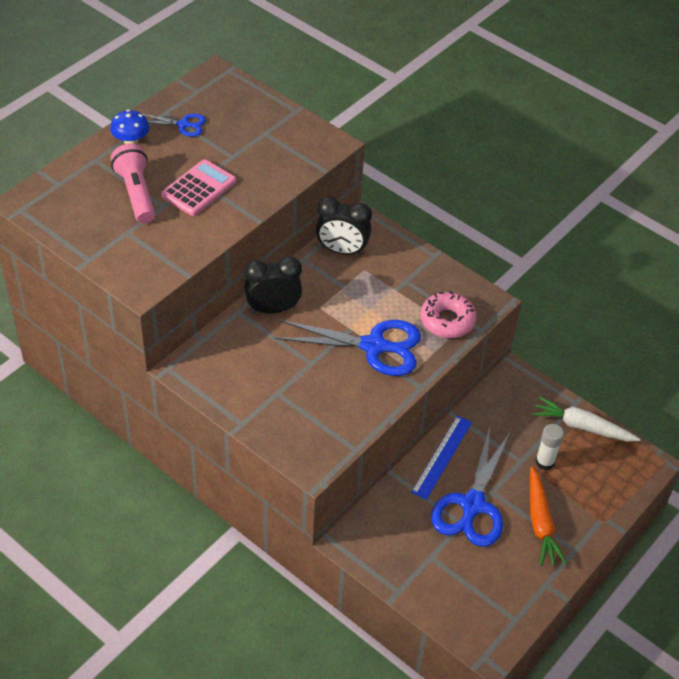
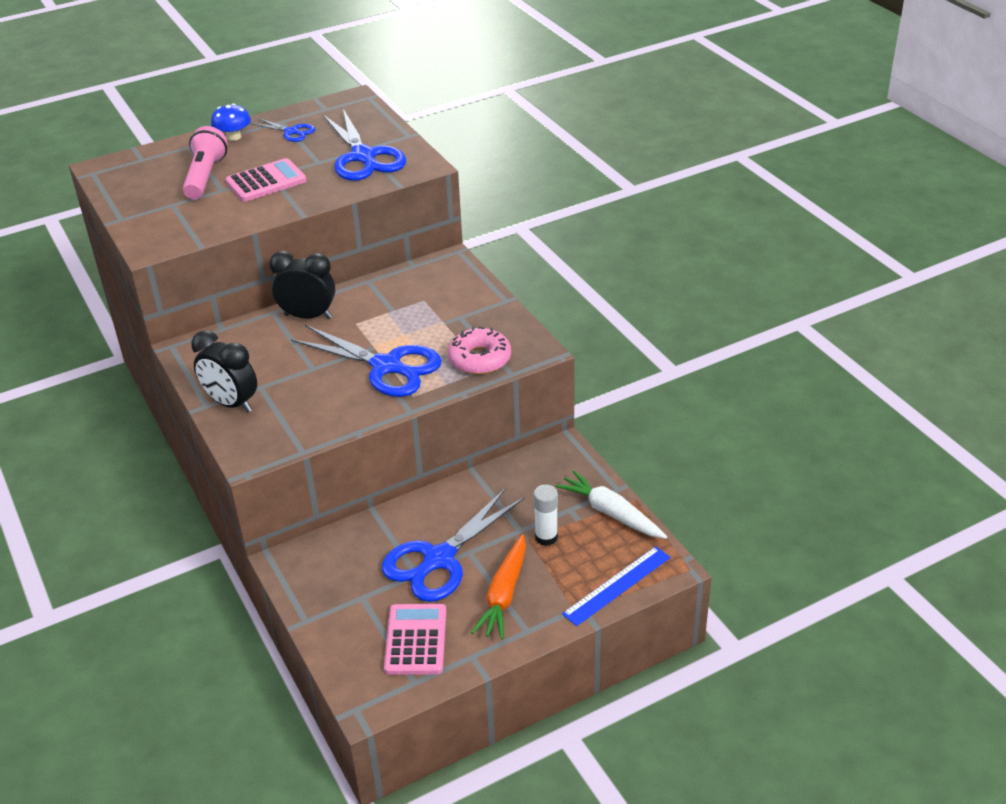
camera: 25 degrees right, 10 degrees down
(270, 143) = (363, 157): none -> blue scissors
(342, 250) = (412, 280): black clock -> black clock (231, 403)
(442, 457) = (435, 506): blue ruler -> blue ruler (617, 585)
(495, 583) = (416, 640): none -> pink calculator

